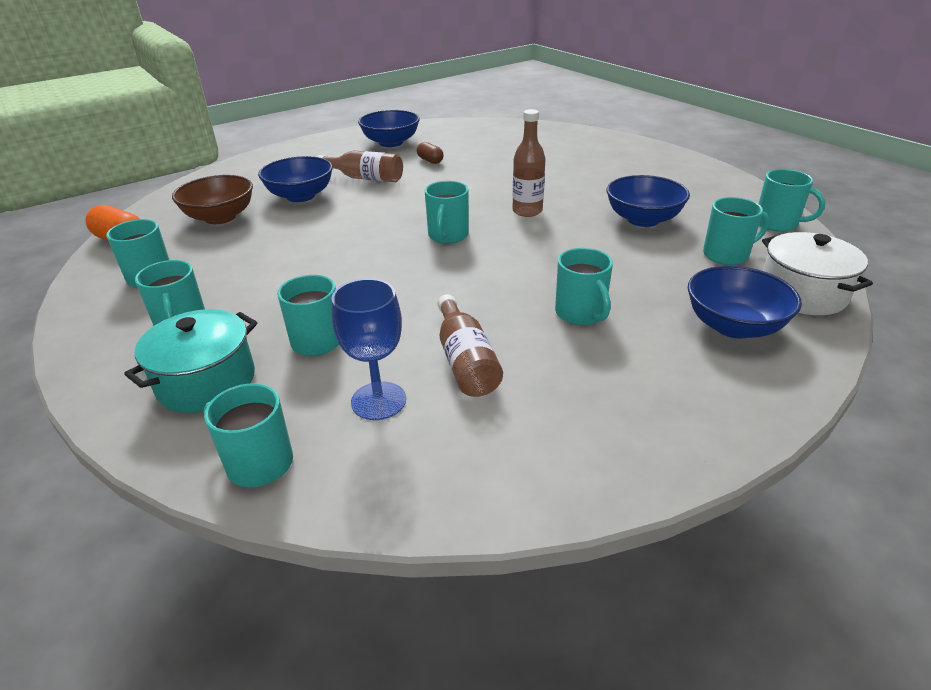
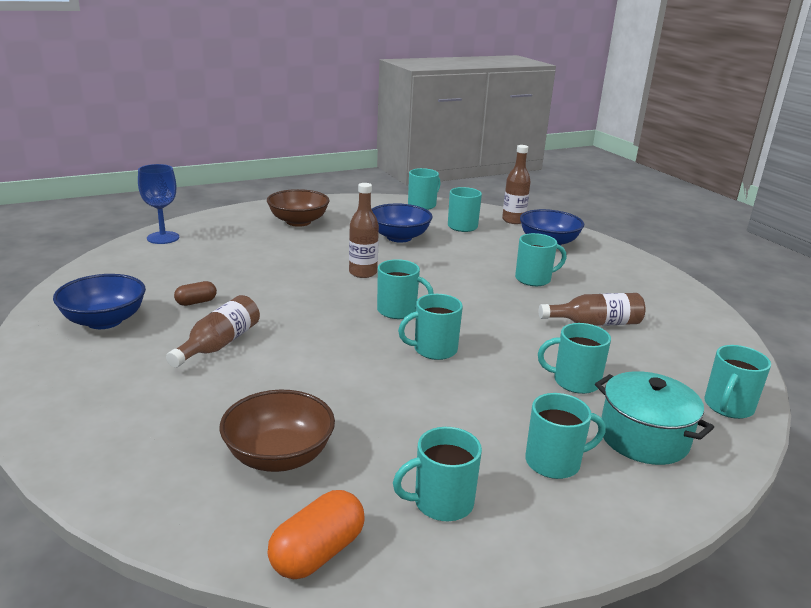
camera: 85 degrees left, 10 degrees down
(300, 196) = (245, 391): blue bowl -> none
(373, 259) = (434, 350): none -> turquoise mug
(378, 401) = (647, 358): blue goblet -> blue goblet (163, 238)
(635, 168) = (298, 222): none -> brown bowl
(802, 294) = (513, 220): white pot -> brown bottle

